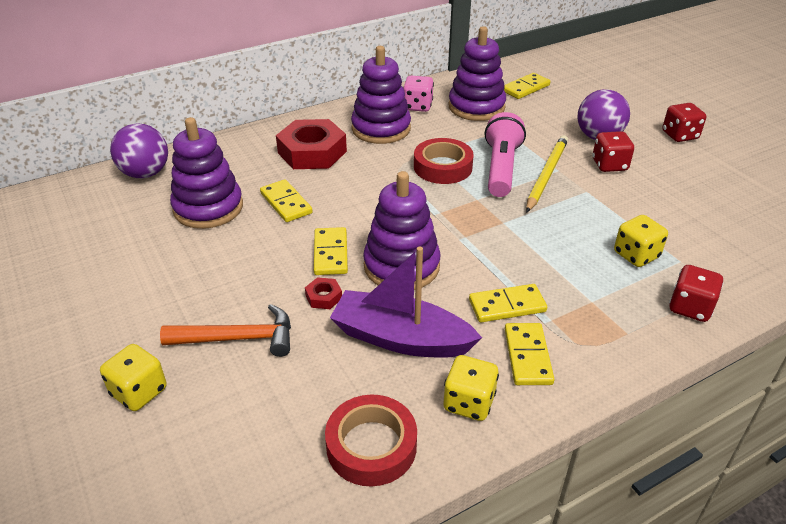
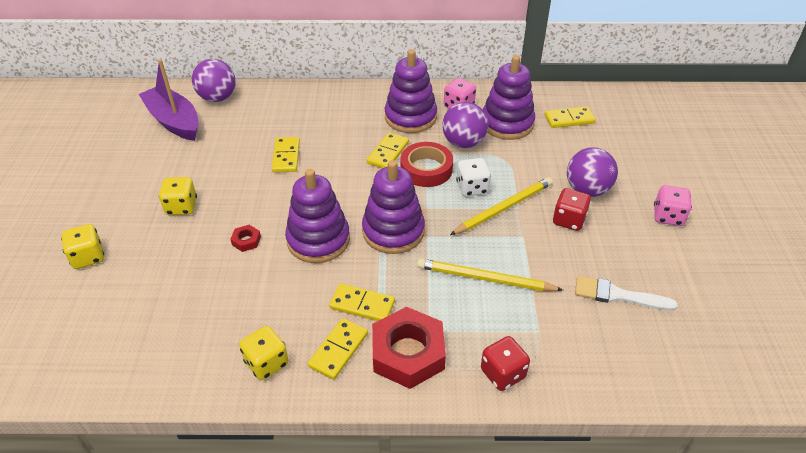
camera: 30 degrees right, 5 degrees up
(208, 208) = (233, 140): purple stacking toy -> purple stacking toy (393, 231)
(239, 338) = (170, 247): orange hammer -> none
(312, 152) = (341, 120): red nut -> red nut (408, 353)
(330, 253) = (280, 209): yellow domino -> yellow domino (388, 153)
(371, 446) = (181, 360): red tape -> none
(401, 338) = (267, 295): purple boat -> purple boat (174, 121)
(454, 134) = (463, 143): none -> purple ball
(501, 168) = (472, 188): pink flashlight -> white dice
(592, 237) = (484, 279): none -> yellow pencil
(636, 255) = (505, 309): yellow dice -> yellow dice (181, 207)
(679, 135) = (668, 216): red dice -> pink dice
(708, 207) = (618, 295): none -> white brush

